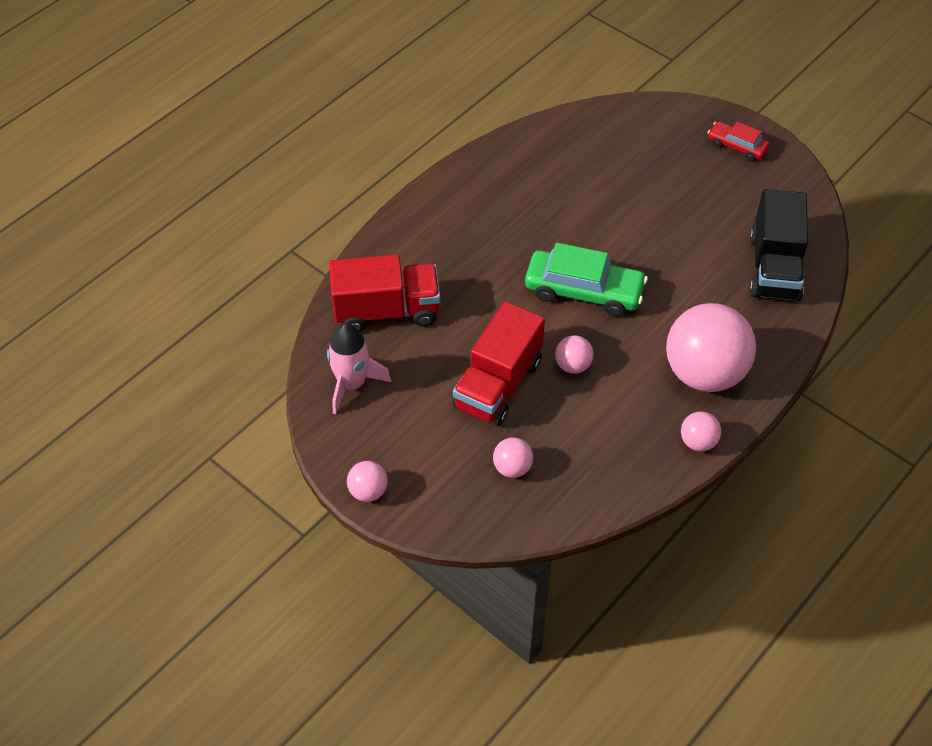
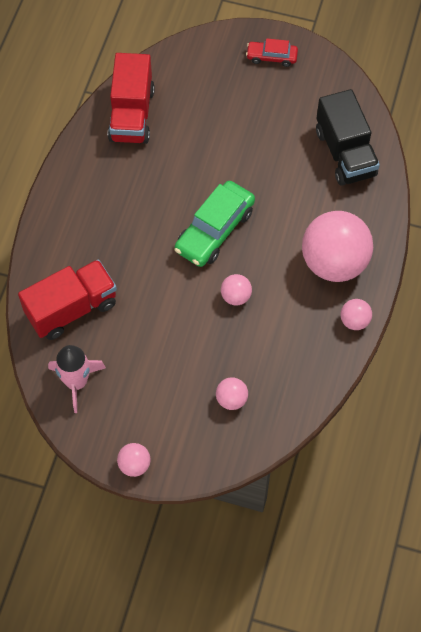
camera: 25 degrees left, 10 degrees up
(498, 385) = (188, 336): red truck -> red truck (132, 115)
(584, 291) = (214, 230): green car -> green car turned 135 degrees clockwise

